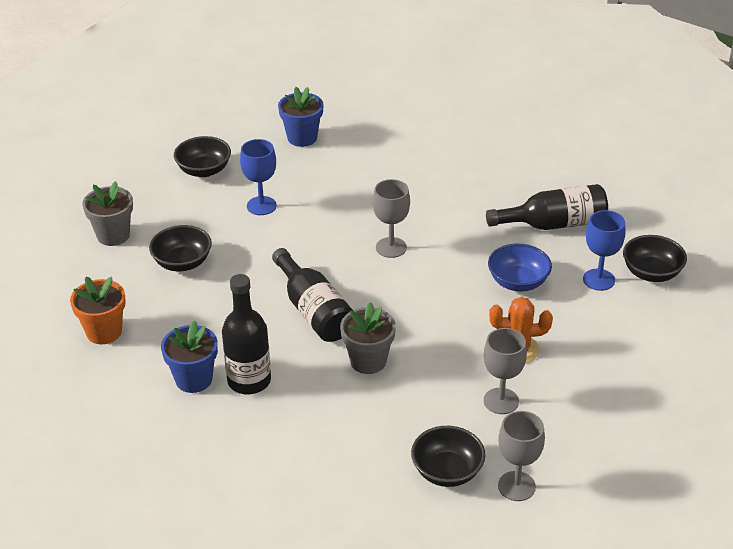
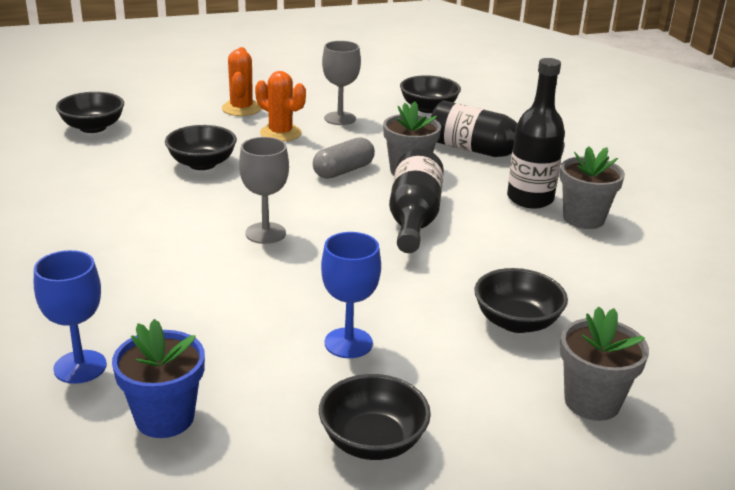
camera: 145 degrees left, 10 degrees down
(104, 332) = (661, 292): orange flower pot -> none
(194, 379) = (583, 219): blue flower pot -> grey flower pot
(415, 332) = (343, 171): none -> grey capsule
(516, 486) = (392, 90): grey goblet -> none
(518, 282) = (202, 164): blue bowl -> black bowl
(554, 224) = (86, 184): black bottle -> black bottle (483, 152)
(595, 364) = (241, 108): none -> orange cactus
(598, 280) = (139, 140): blue goblet -> blue goblet (80, 367)

